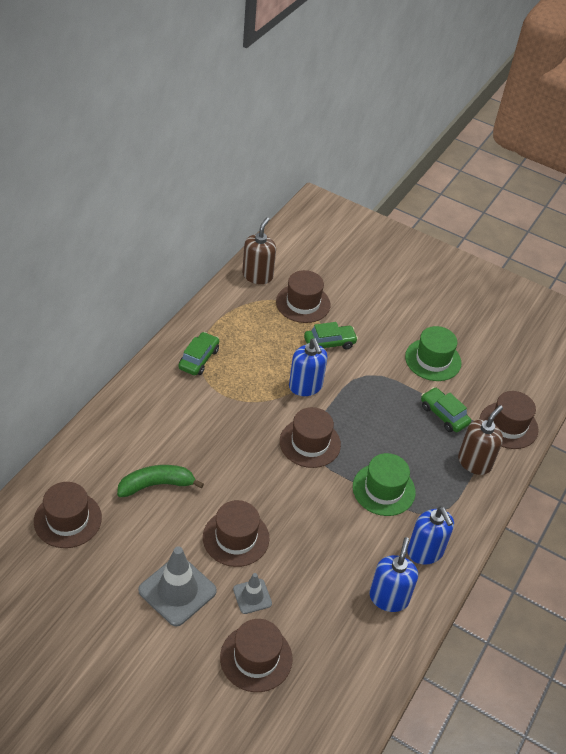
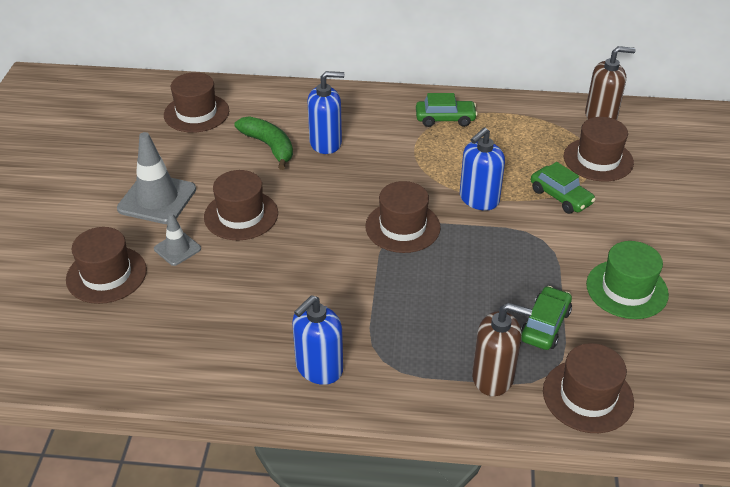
camera: 70 degrees right, 5 degrees down
(383, 489) = (384, 305): green hat -> none
(389, 597) = (234, 354): blue soap dispenser -> blue soap dispenser (326, 143)

